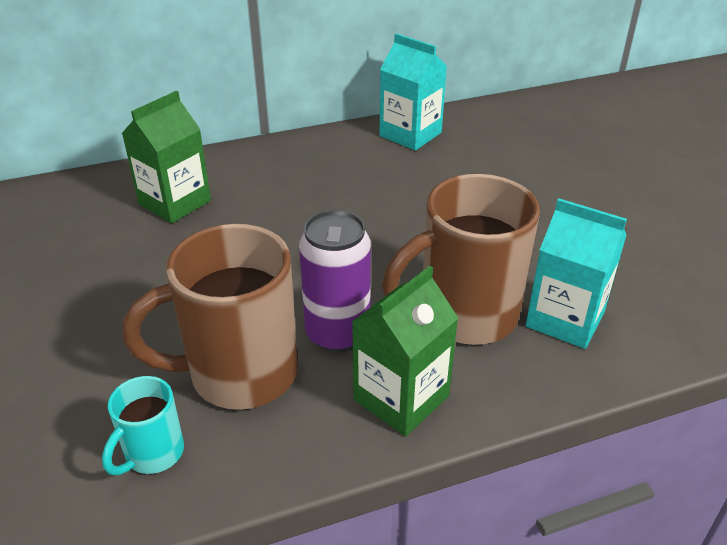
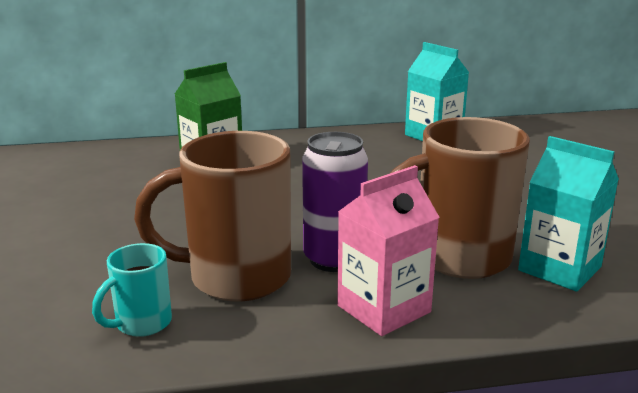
camera: 10 degrees right, 15 degrees down
(401, 398) = (383, 309): green carton -> pink carton

